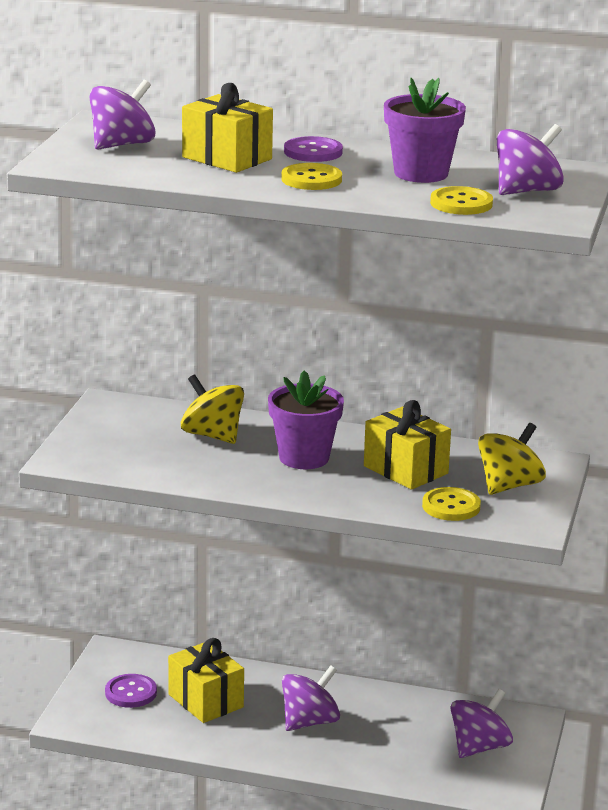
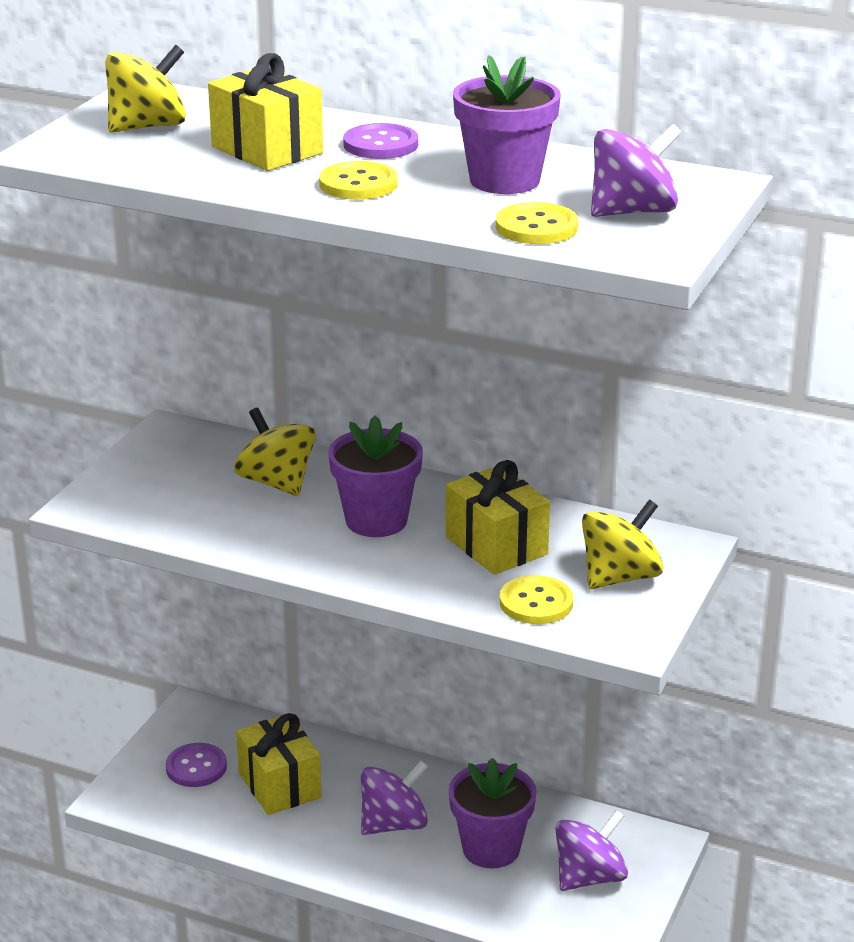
camera: 10 degrees right, 5 degrees up
(122, 145) = (148, 127): purple spinning top -> yellow spinning top
(394, 733) = (491, 849): none -> purple flower pot

